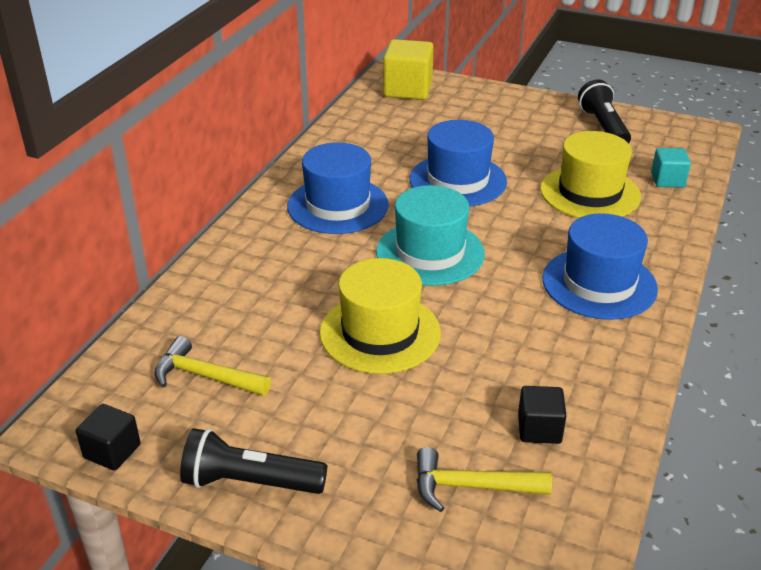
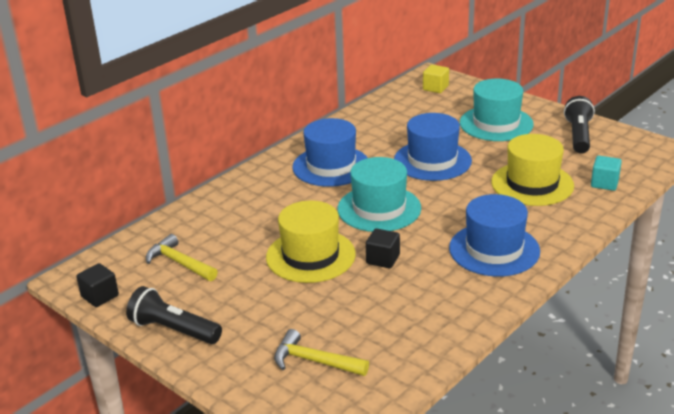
camera: 20 degrees right, 5 degrees down
(407, 90) = (435, 88): yellow cube -> yellow cube, size x0.57
(503, 124) = (496, 123): none -> turquoise hat
(539, 429) = (384, 336): black cube -> black cube (383, 259)

